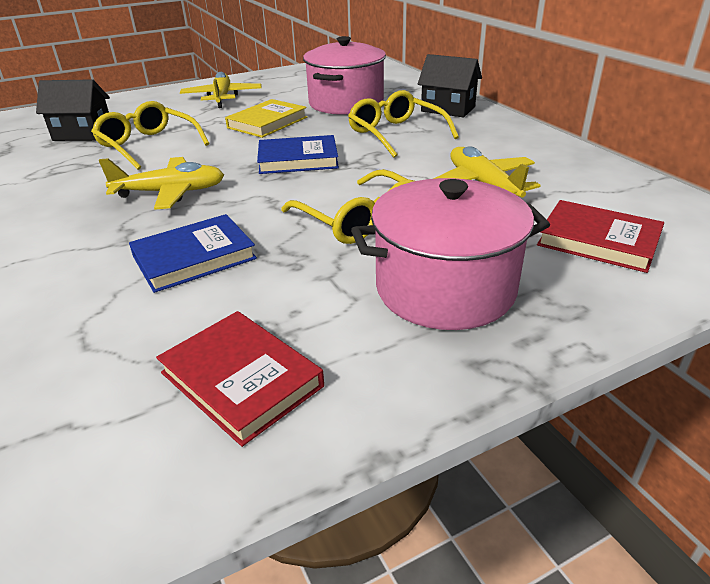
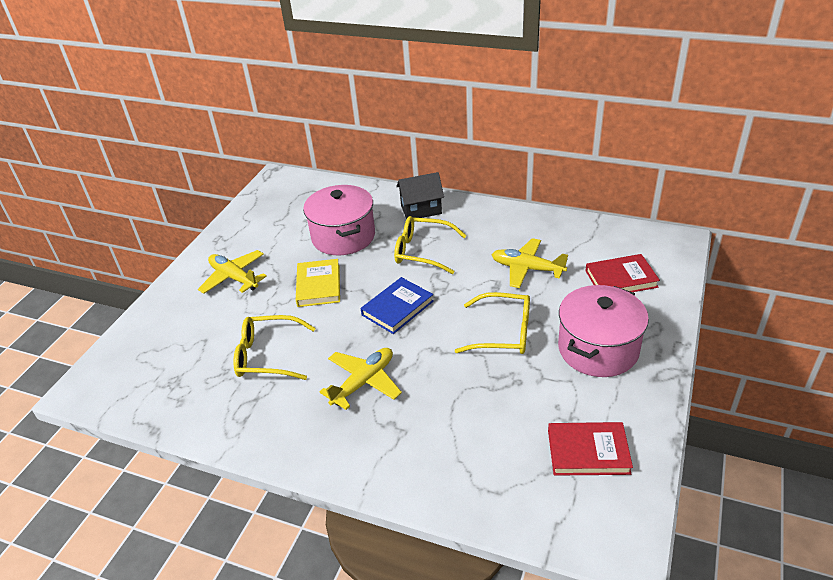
camera: 40 degrees left, 5 degrees up
(83, 134) = (188, 376): black house -> none
(194, 257) = (460, 413): blue book -> none

